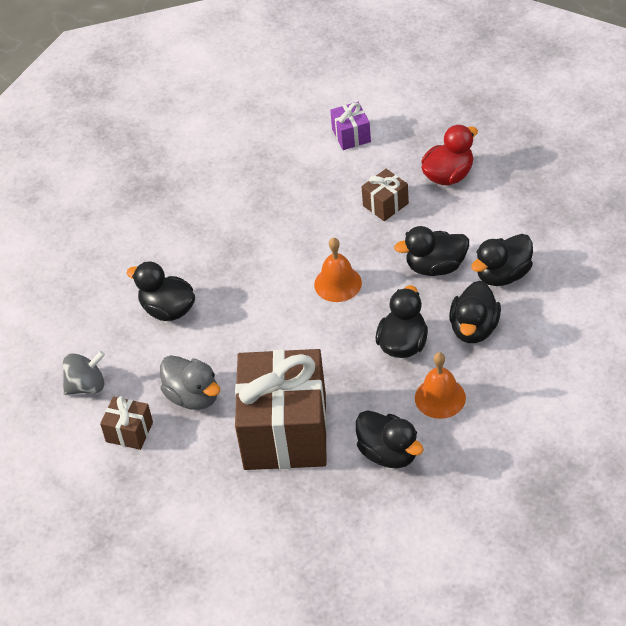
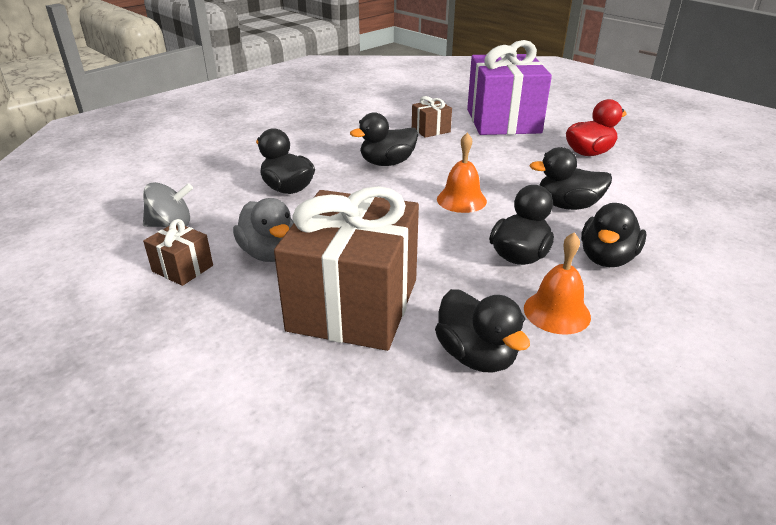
camera: 10 degrees right, 15 degrees down
(351, 135) = (503, 121): purple gift -> purple gift, size x2.33
(385, 204) = (524, 160): brown gift -> brown gift (430, 130)
(503, 275) = (643, 223): black duck -> black duck (387, 163)

